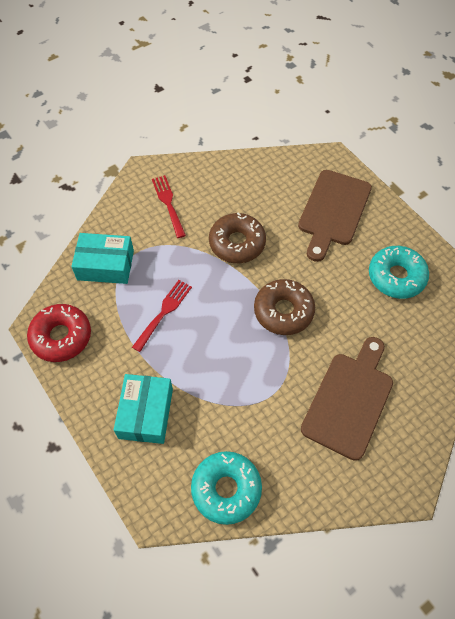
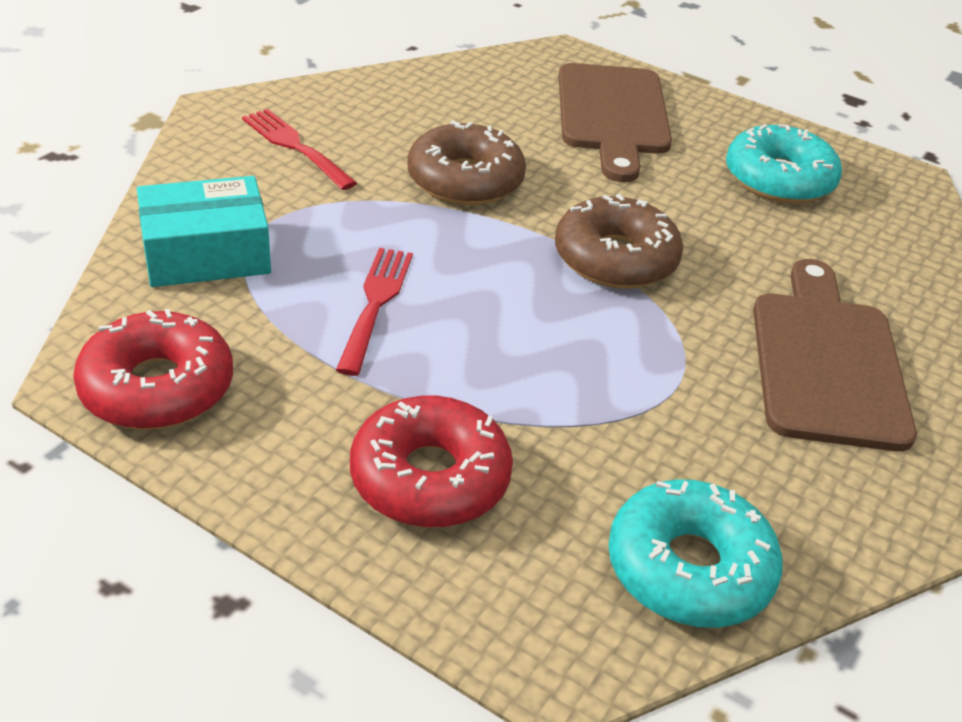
camera: 25 degrees left, 20 degrees down
(146, 413) = (430, 478): turquoise box -> red donut

